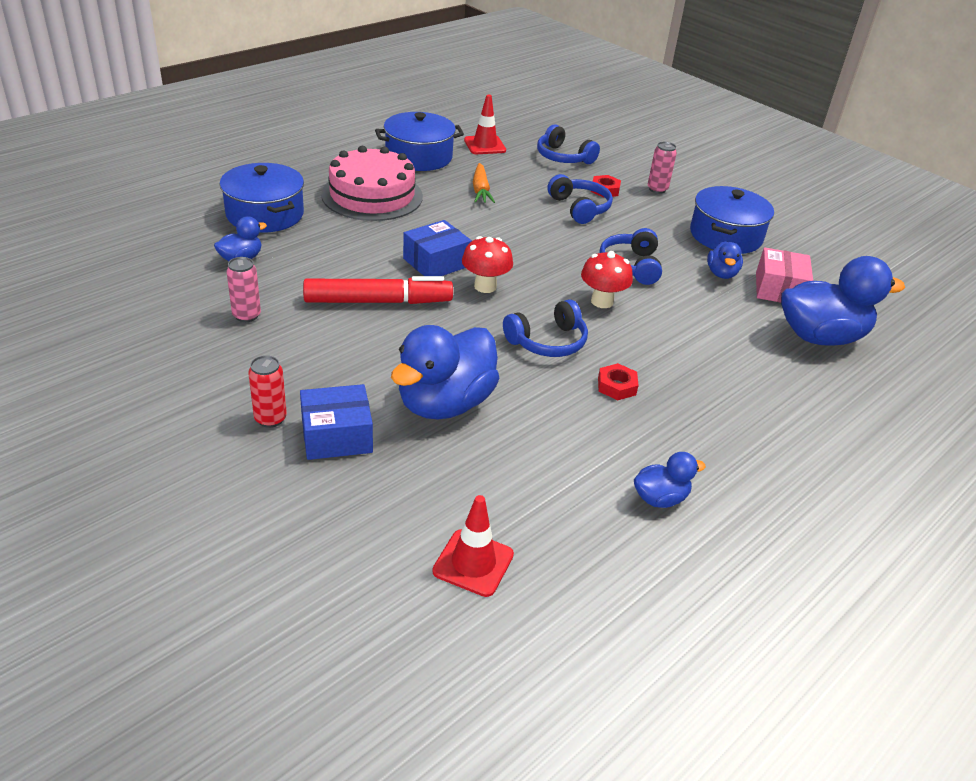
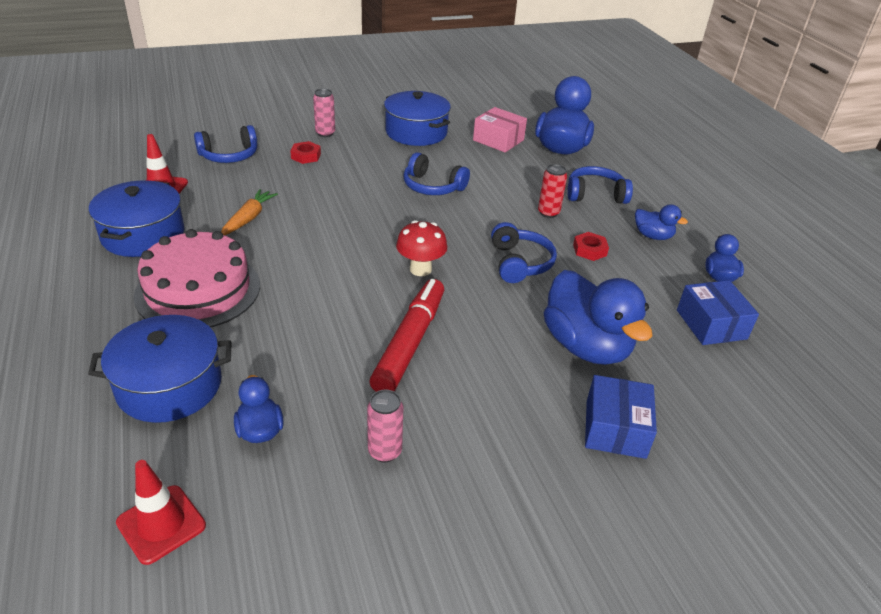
camera: 65 degrees left, 0 degrees up
(270, 419) = (578, 472): red can -> red can (548, 213)
(436, 262) = (362, 285): blue box -> blue box (711, 324)
(473, 563) = (782, 389): red traffic cone -> red traffic cone (161, 524)
(480, 190) = (248, 218): orange carrot -> orange carrot turned 90 degrees counterclockwise
(579, 208) = (326, 178): blue headphones -> blue headphones (595, 195)
(602, 301) = (476, 217): red mushroom -> none
(721, 274) = (466, 153): blue duck -> blue duck (653, 236)

